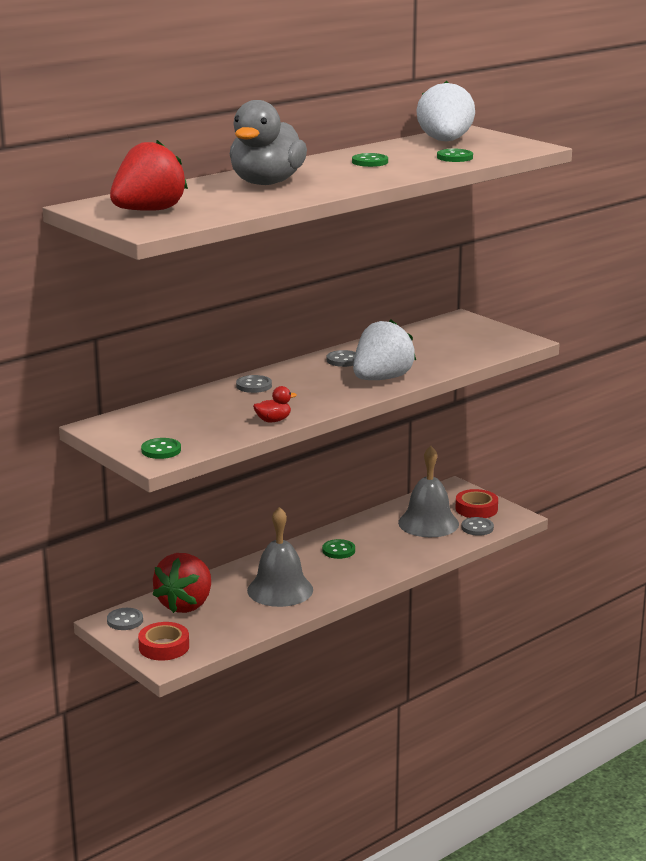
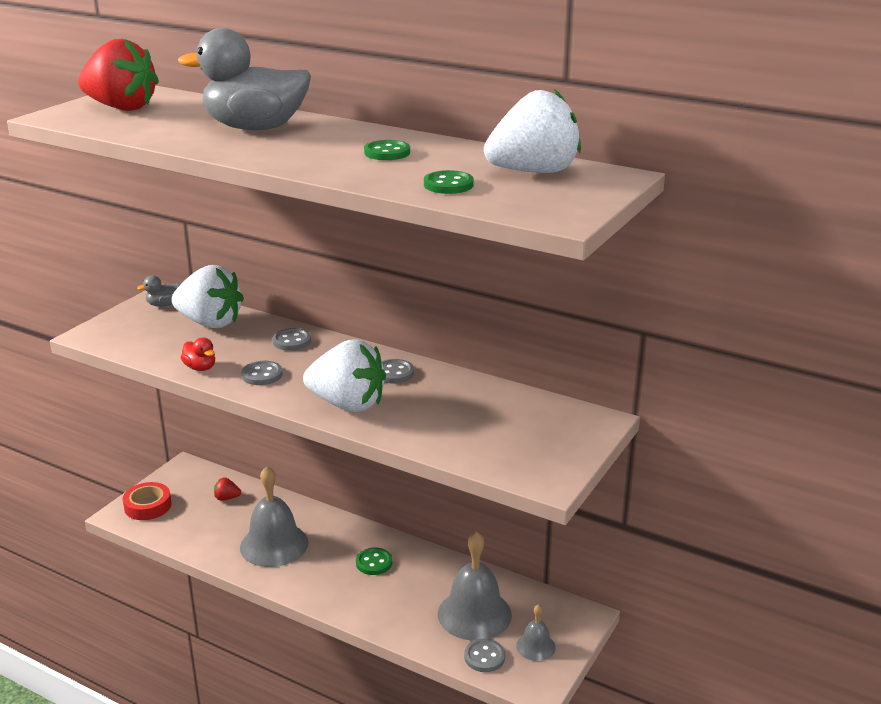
camera: 70 degrees right, 5 degrees up
(120, 426) = (164, 304): none -> grey duck
(125, 620) = (188, 474): grey button -> grey button (262, 375)
(161, 450) = (111, 332): green button -> none
(184, 411) = (210, 323): none -> white strawberry
(186, 604) = (227, 498): red strawberry -> red strawberry, size x0.41
(476, 509) = (535, 646): red tape -> grey bell

